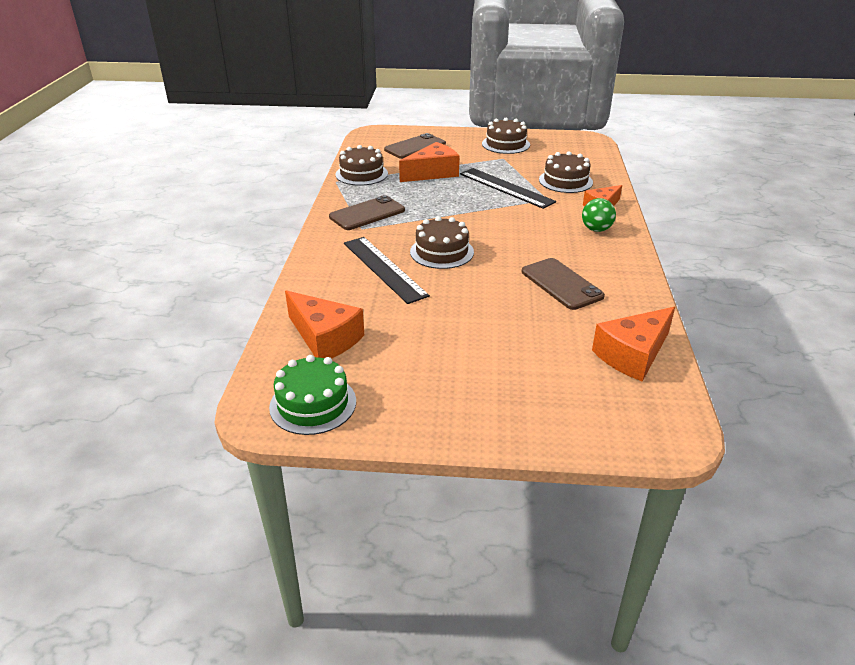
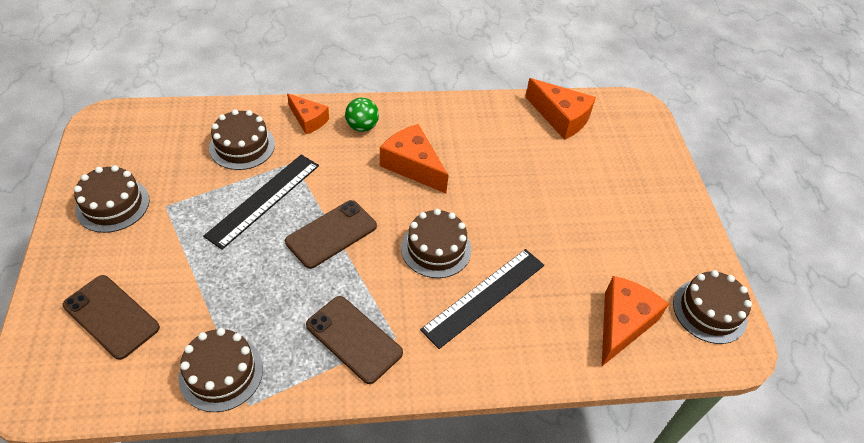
camera: 105 degrees left, 15 degrees up
(313, 404) = (709, 311): green cake -> brown cake
(432, 173) = (217, 281): orange cheese -> orange cheese (412, 166)
(561, 284) = (473, 154): brown phone -> brown phone (331, 234)

